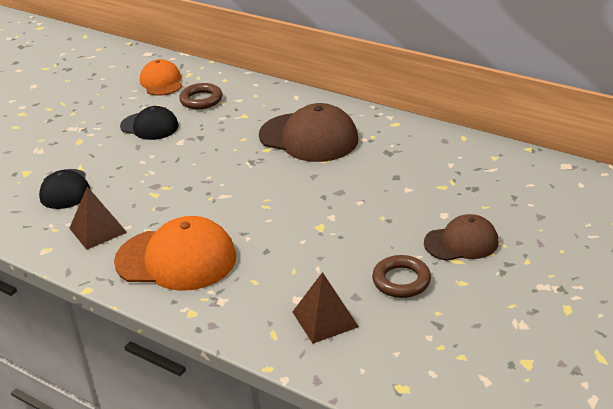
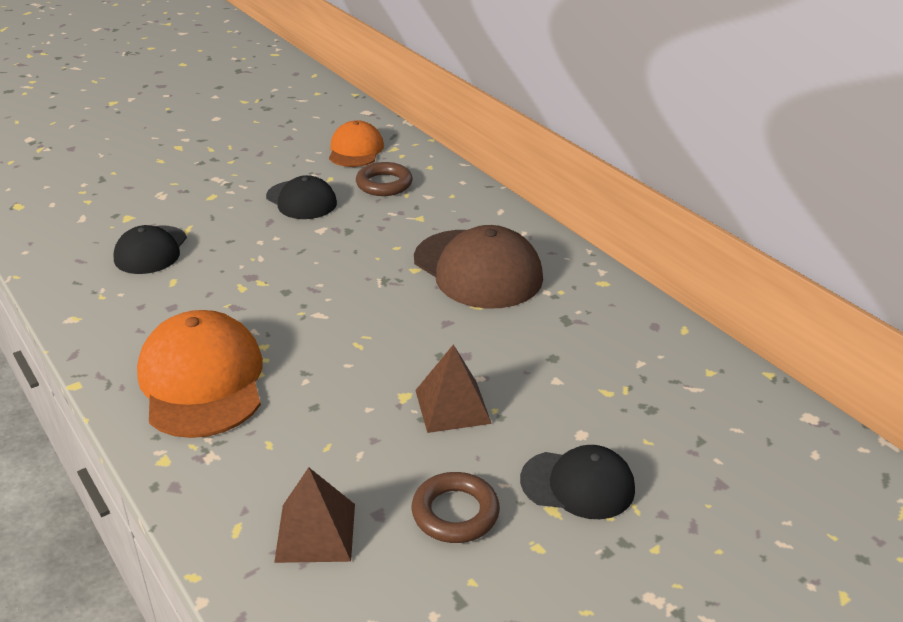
camera: 20 degrees right, 0 degrees up
(98, 230) = (146, 312): brown pyramid -> brown pyramid (452, 406)
(176, 259) = (202, 380): orange cap -> orange cap turned 135 degrees counterclockwise
(461, 242) = (578, 484): brown cap -> black cap

